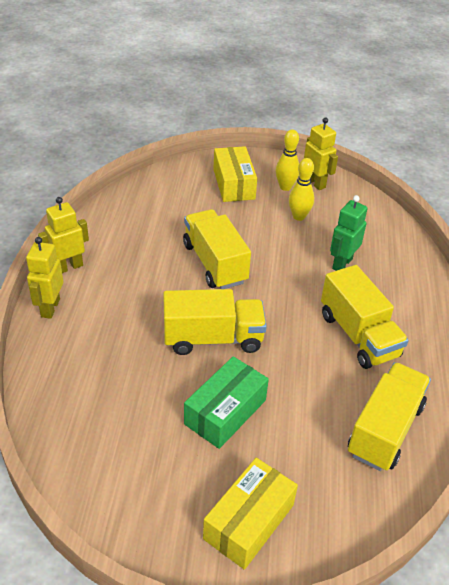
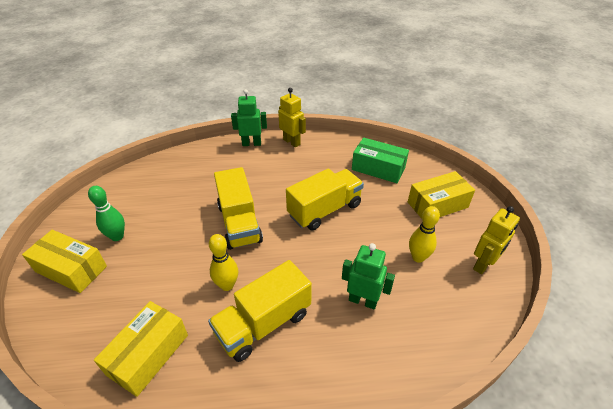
camera: 80 degrees right, 0 degrees up
(50, 308) = (251, 143): yellow robot -> green robot
(199, 470) = (117, 236): none -> green bowling pin
(225, 412) = (167, 242): green box -> green box (378, 168)
(285, 187) = (459, 241): yellow bowling pin -> yellow bowling pin (227, 285)
(385, 430) = (148, 354): yellow truck -> yellow box

